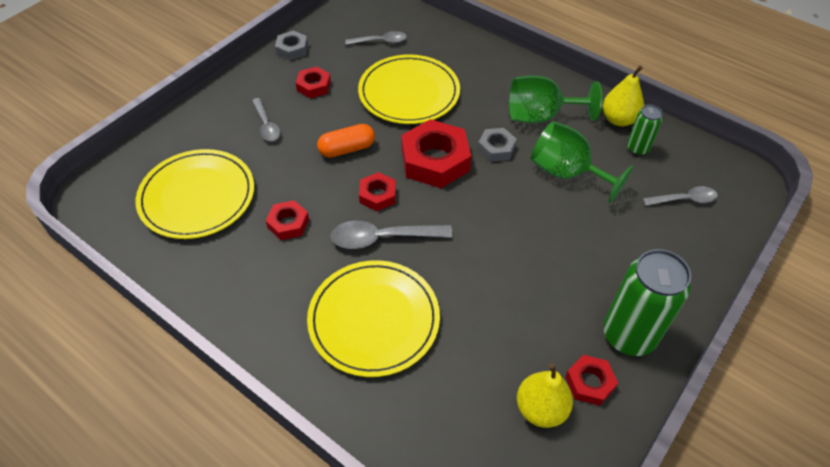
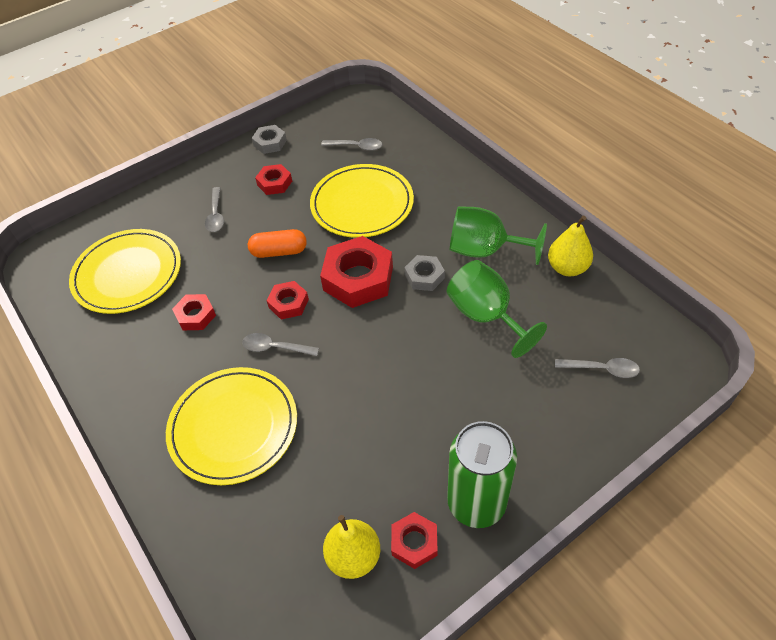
camera: 20 degrees right, 0 degrees up
(382, 238) = (275, 348): grey spoon -> grey spoon, size x0.64
(637, 148) = (574, 303): green can -> none

